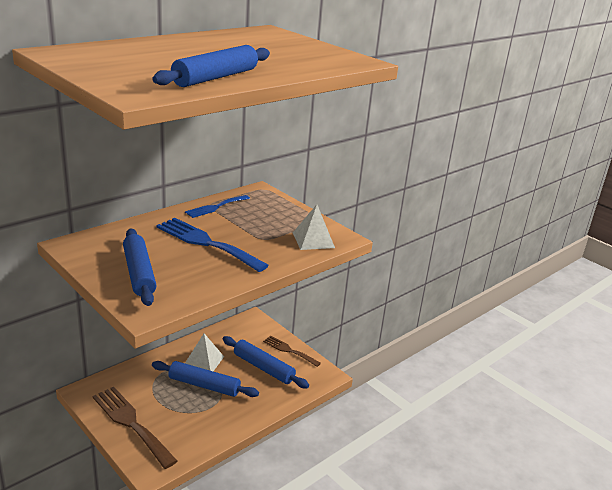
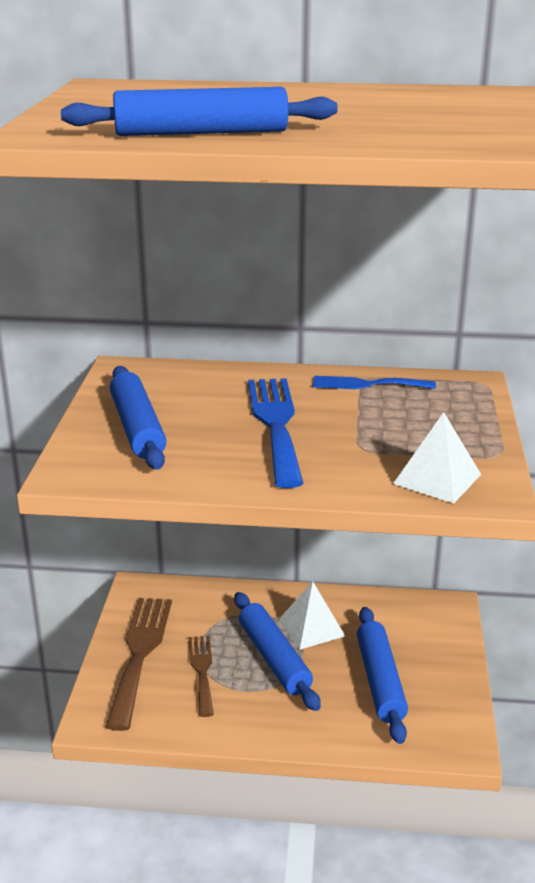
camera: 50 degrees right, 0 degrees up
(139, 273) = (137, 428): blue rolling pin -> blue rolling pin turned 45 degrees counterclockwise
(289, 350) = (448, 678): brown fork -> brown fork (202, 671)

